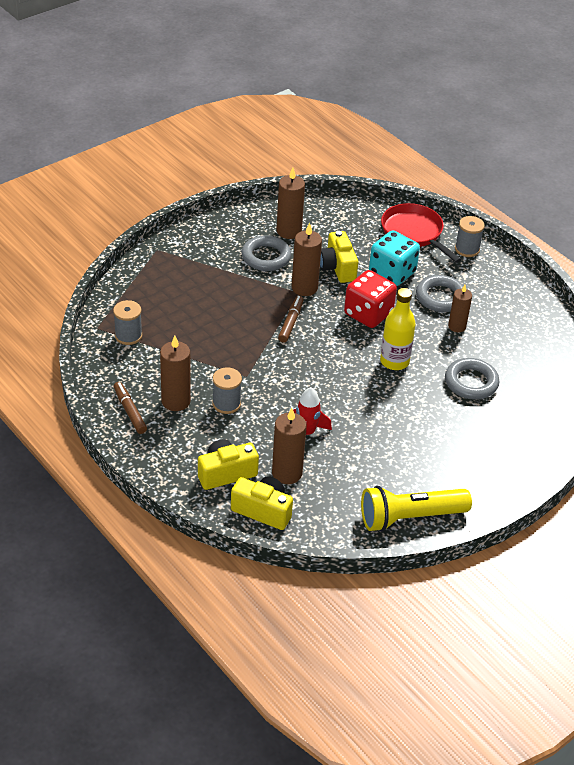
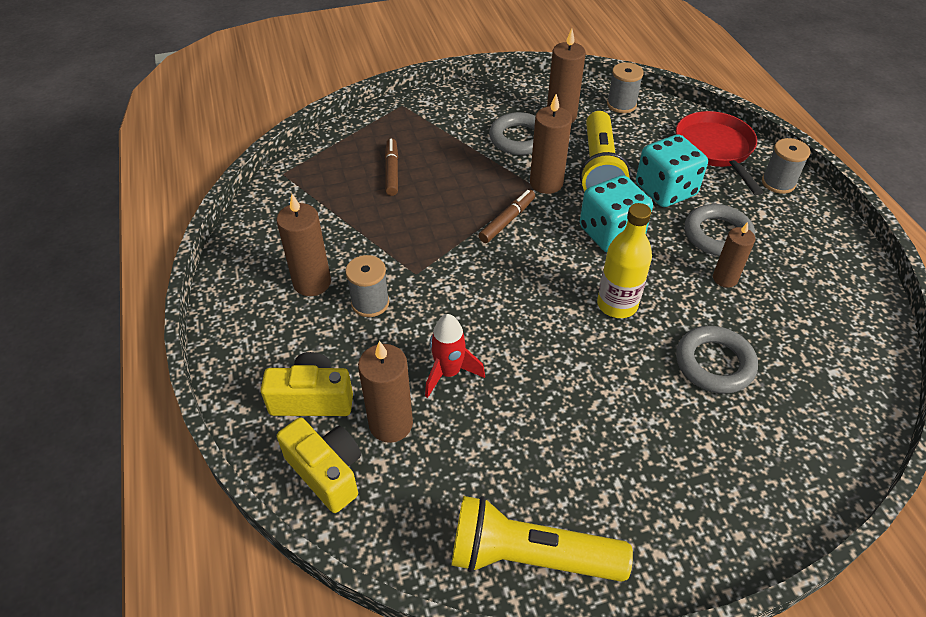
camera: 25 degrees right, 5 degrees up
(128, 336) = (310, 190): grey spool -> grey spool (621, 104)
(130, 411) = (251, 281): brown marker -> brown marker (392, 171)
(337, 267) = (599, 169): yellow camera -> yellow flashlight
(368, 314) = (611, 233): red dice -> turquoise dice

